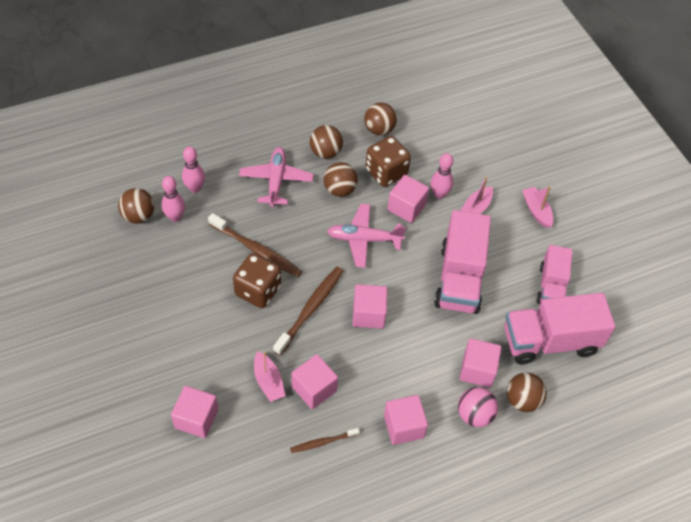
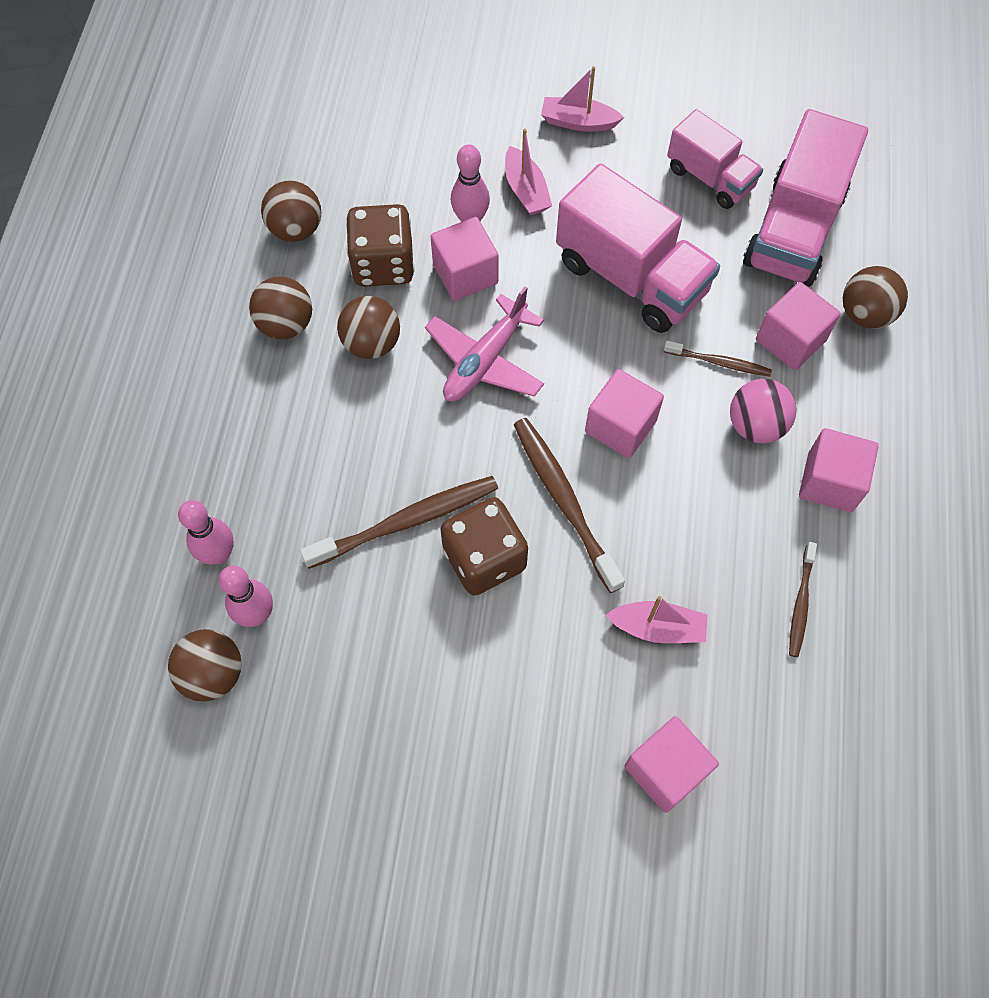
camera: 55 degrees left, 10 degrees up
(276, 181) = (291, 424): pink plane -> none
(314, 389) = (705, 569): pink cube -> none
(438, 342) = (719, 362): none -> brown toothbrush
(474, 415) = (857, 383): pink ball -> pink ball (755, 425)

